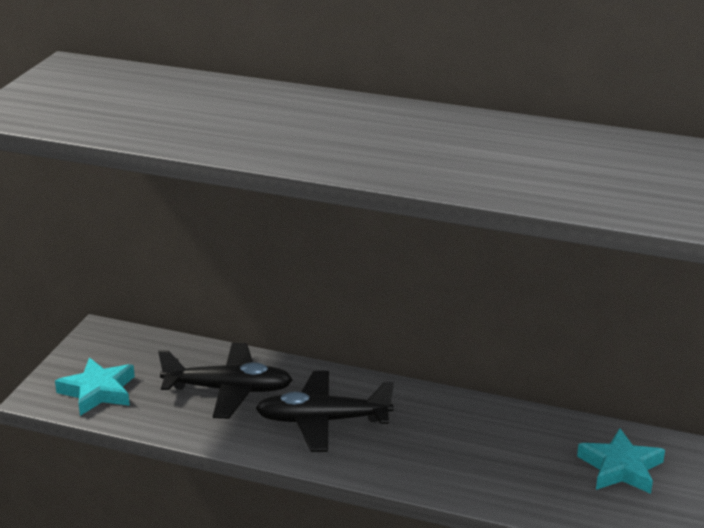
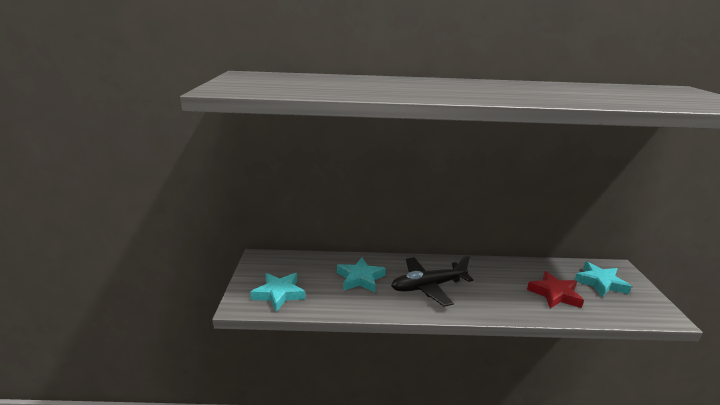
camera: 20 degrees left, 5 degrees down
(228, 390) = (360, 278): black plane -> turquoise star
(518, 469) = (554, 294): none -> red star

